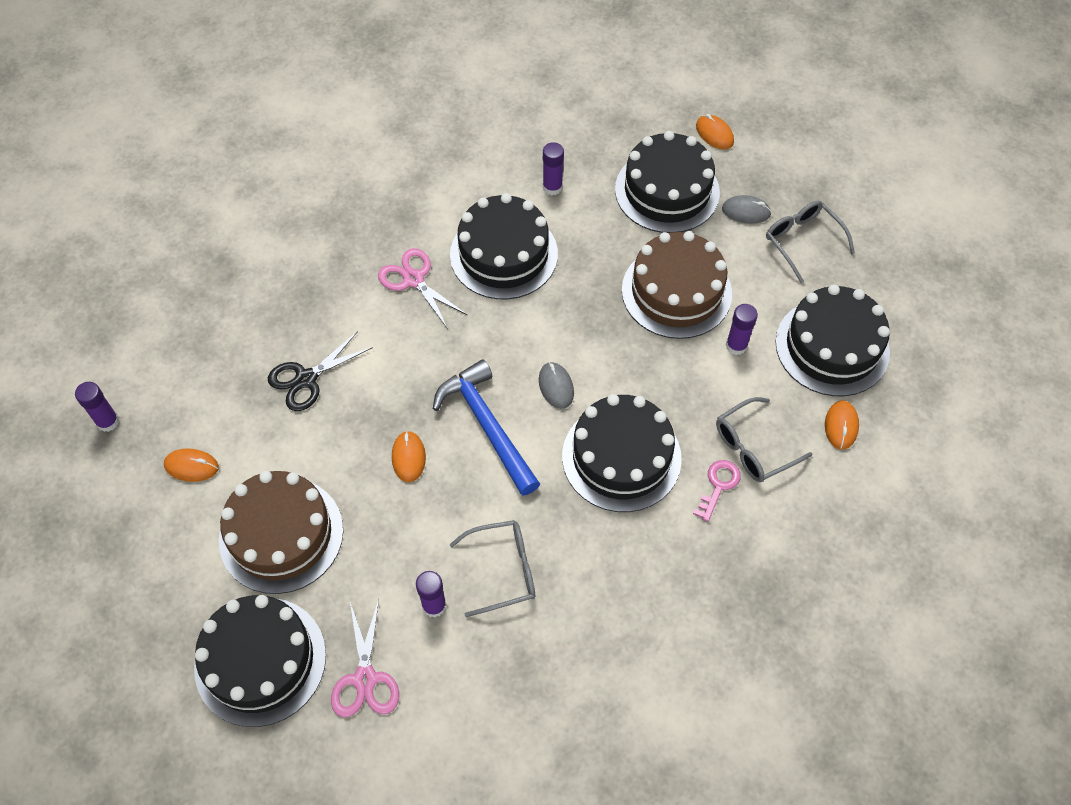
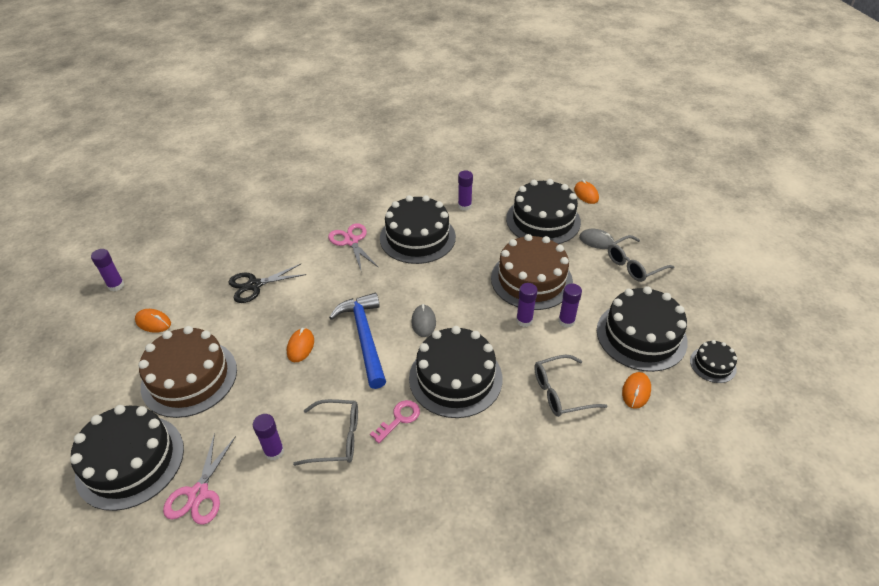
camera: 15 degrees right, 15 degrees down
(683, 356) = (524, 320): none -> purple glue stick
(718, 486) = (525, 414): pink key -> pink key (399, 419)
(802, 241) = (634, 265): grey glasses -> grey glasses turned 105 degrees counterclockwise
(923, 369) = (712, 364): none -> black cake

